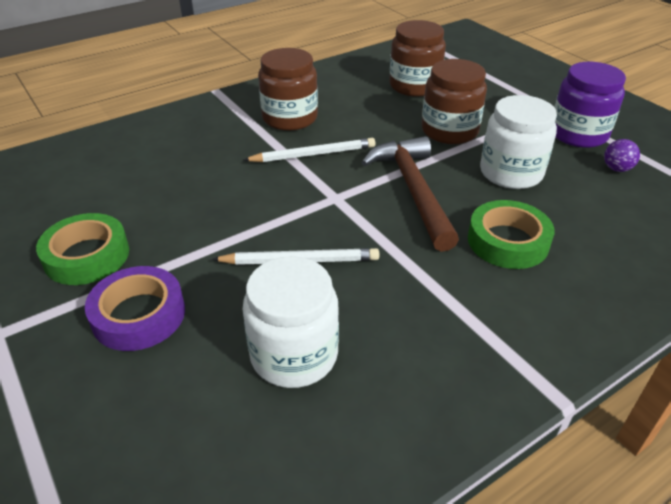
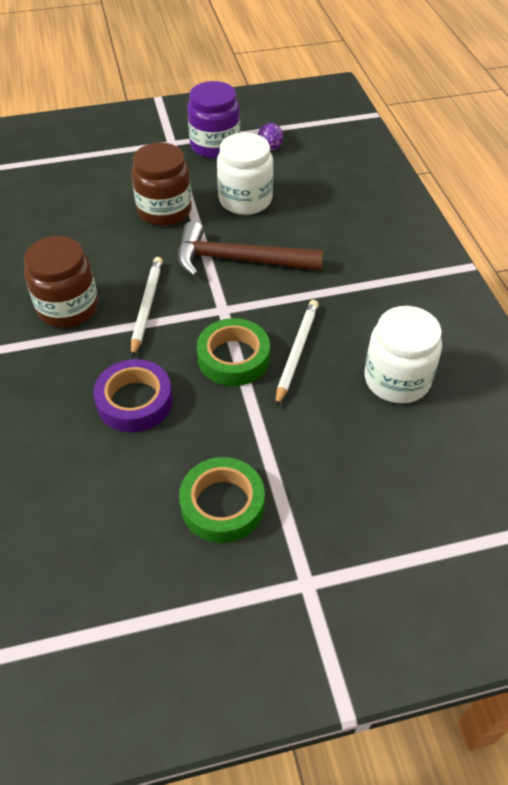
camera: 70 degrees left, 10 degrees up
(139, 315) = (321, 470): purple tape -> purple tape (134, 401)
(414, 86) = (70, 204): brown jar -> none
(508, 241) = (325, 233): green tape -> green tape (233, 358)

